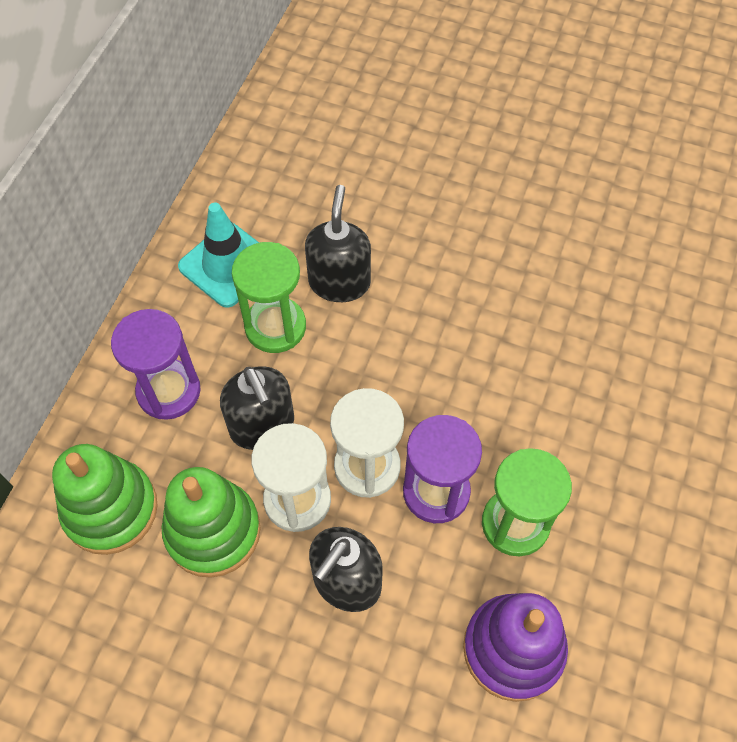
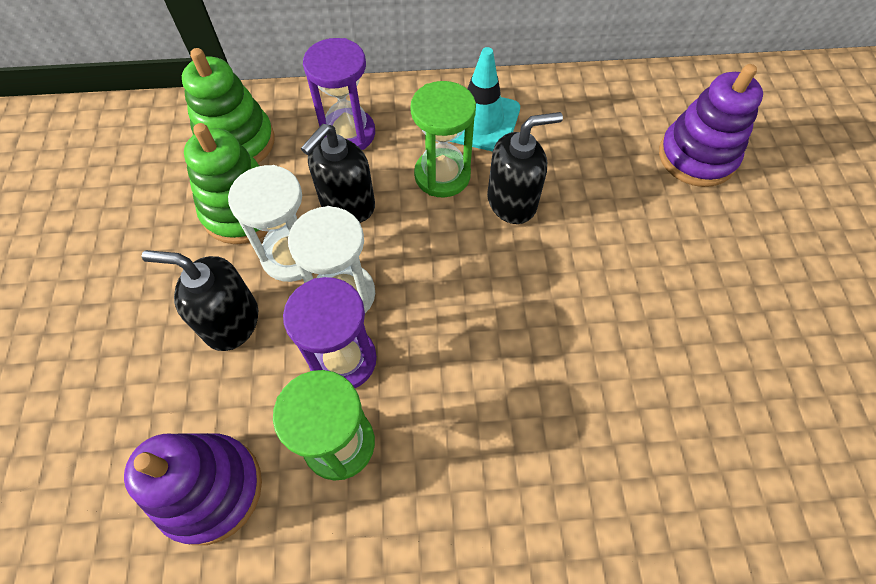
camera: 65 degrees right, 0 degrees up
(371, 121) = (696, 157): none -> purple stacking toy

